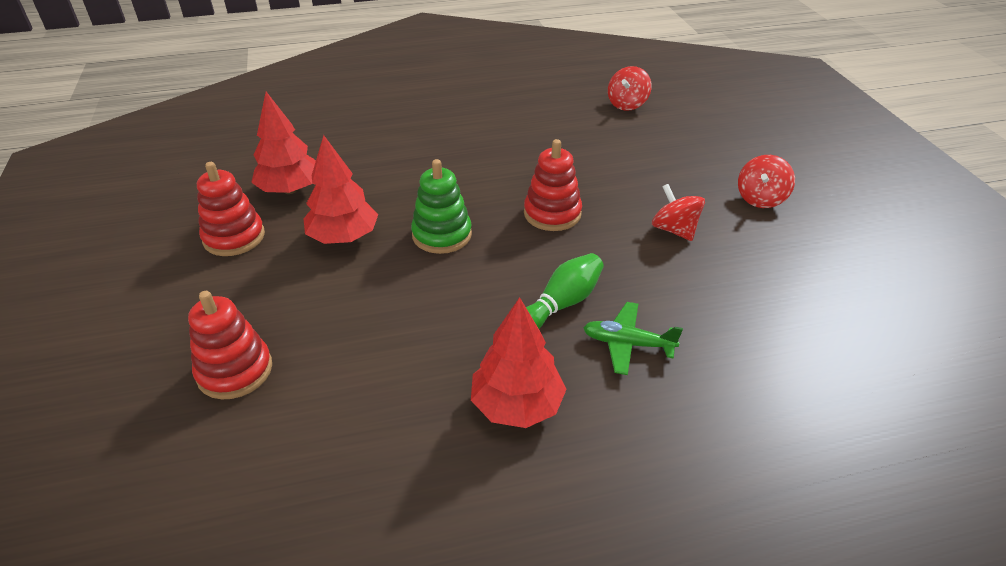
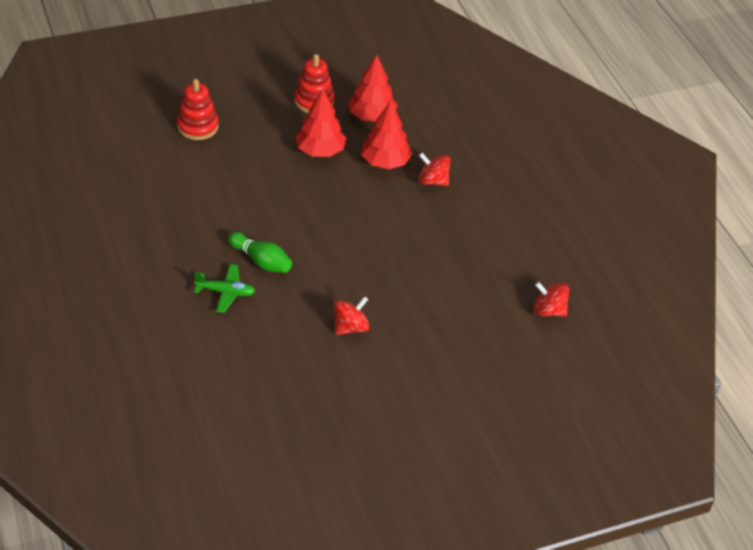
camera: 80 degrees right, 5 degrees up
(442, 235) = (328, 198): green stacking toy -> none
(517, 405) = (175, 241): red tree -> red tree (385, 162)
(552, 214) = (362, 256): red stacking toy -> none
(627, 344) = (226, 292): green plane -> green plane turned 90 degrees clockwise
(760, 198) = (402, 388): red spinning top -> red spinning top (432, 181)

